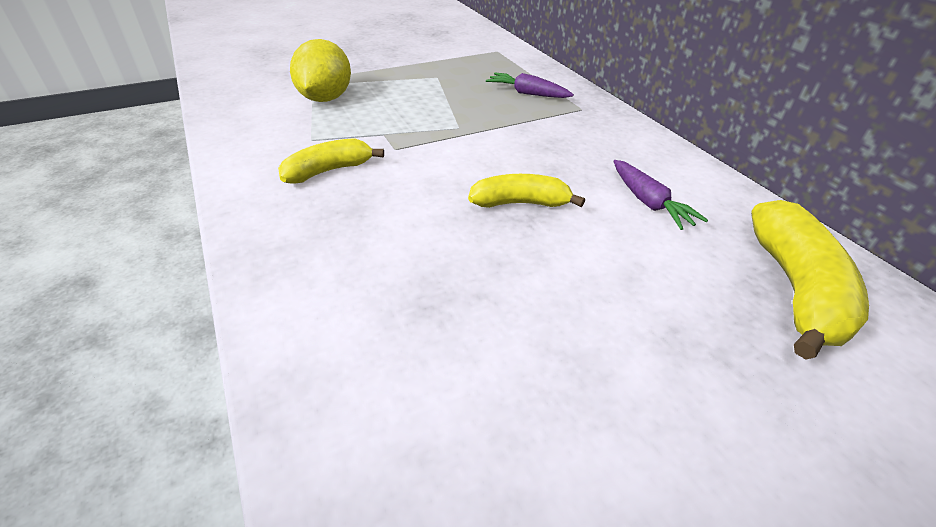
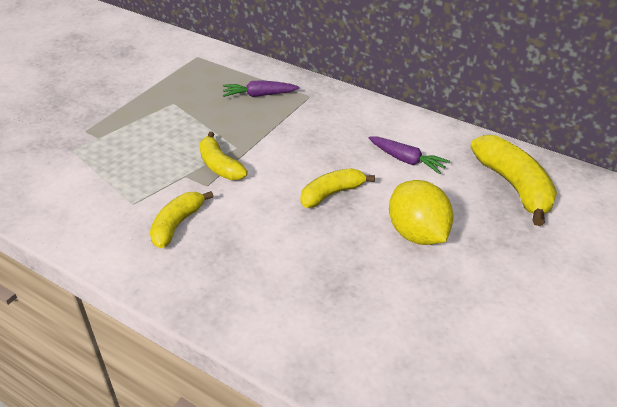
camera: 30 degrees left, 0 degrees up
(325, 98) = (100, 160): yellow lemon -> yellow lemon (417, 234)
(426, 137) = (220, 166): none -> yellow banana

